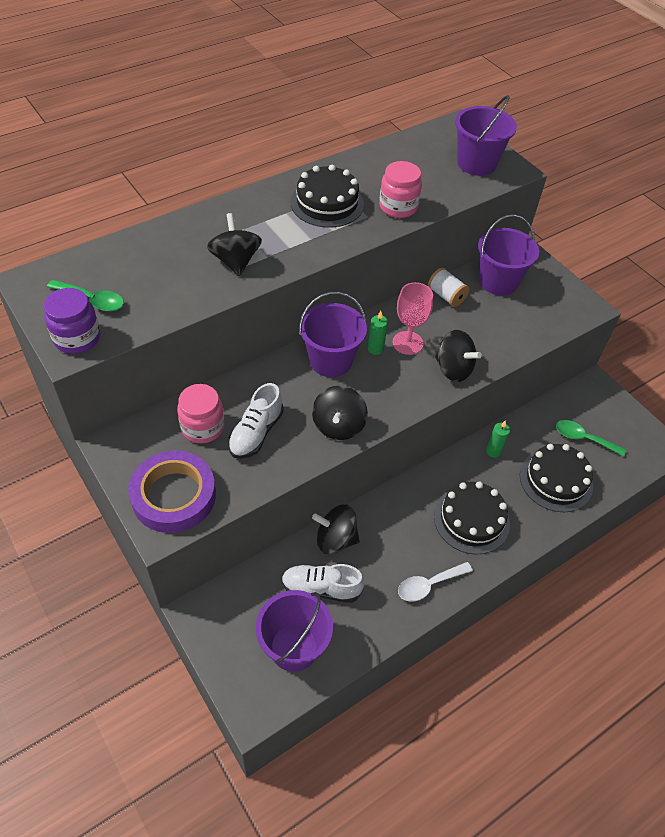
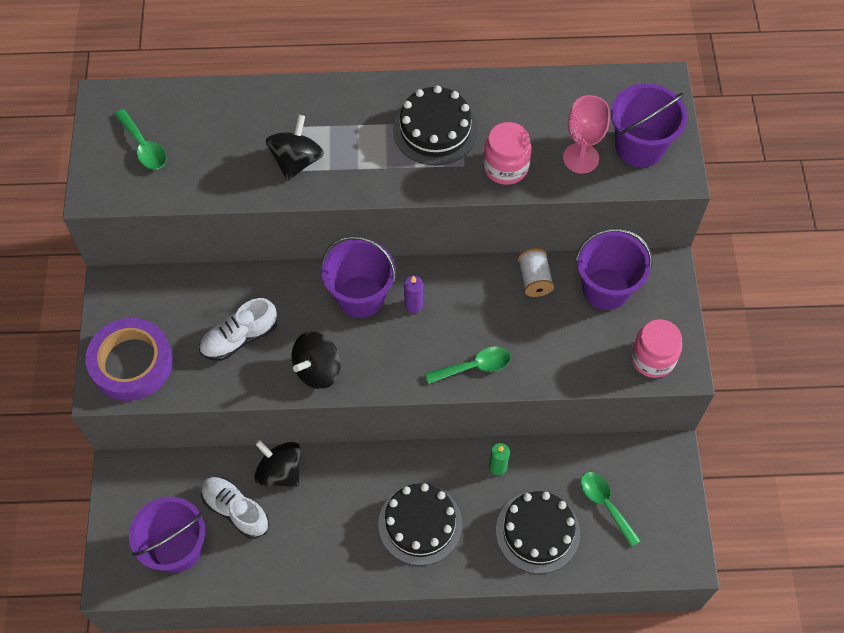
camera: 35 degrees right, 10 degrees up
(77, 338) = (107, 182): purple jar -> none
(202, 427) = (198, 308): pink jar -> pink jar (652, 358)
(375, 349) = (413, 305): green candle -> purple candle
(407, 343) = (451, 314): pink goblet -> pink goblet (580, 158)
(429, 584) = (332, 562): white spoon -> none
(453, 369) = (474, 367): black spinning top -> green spoon

